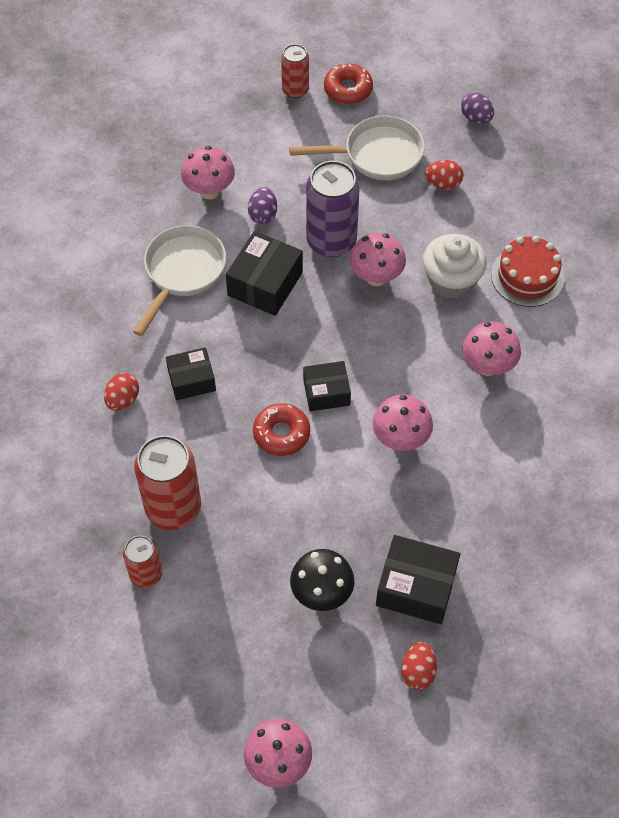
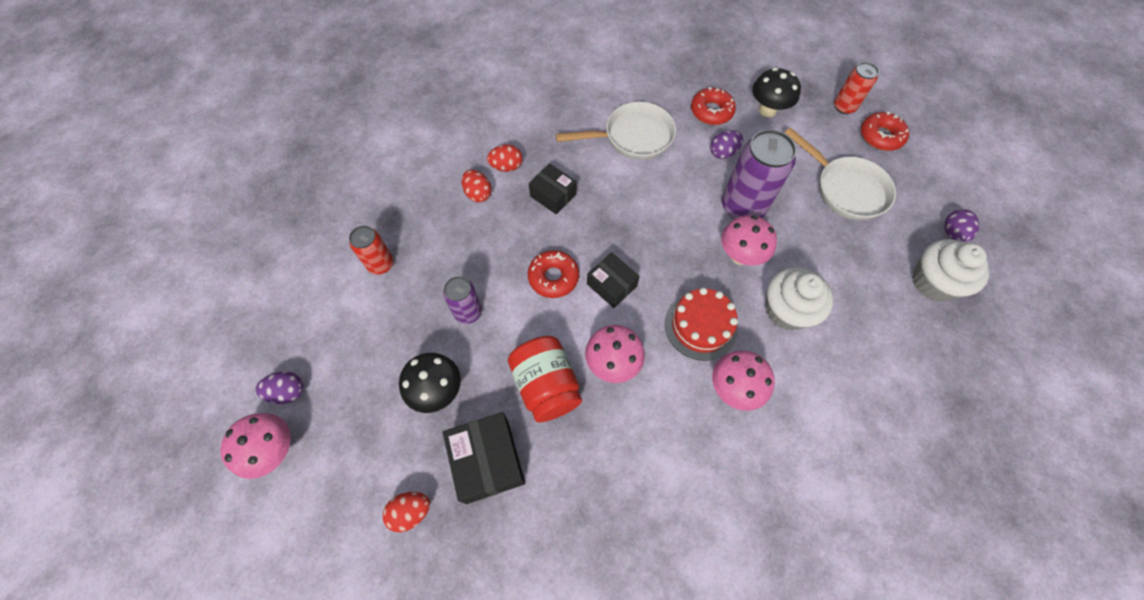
camera: 55 degrees right, 5 degrees up
(173, 508) = (444, 248): red can -> none
(209, 191) = (711, 111): pink mushroom -> red donut
(225, 725) = (288, 392): none -> purple egg
(247, 148) = (767, 110): none -> black mushroom
(261, 525) = (468, 312): none -> purple can
(265, 284) = (668, 189): black box -> none
(382, 502) = (546, 386): none -> red jar
(443, 184) = (867, 249): red egg -> red egg (478, 194)
(505, 165) = (933, 282): none -> white cupcake
(527, 276) = (846, 366): red cake -> red cake (700, 326)

